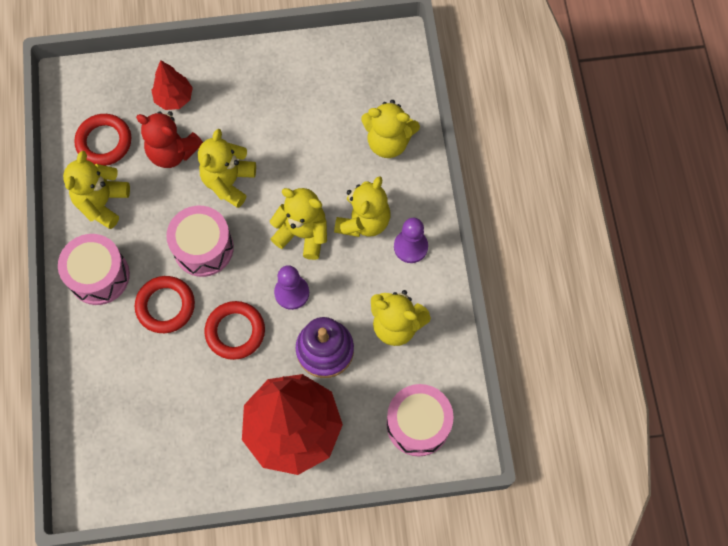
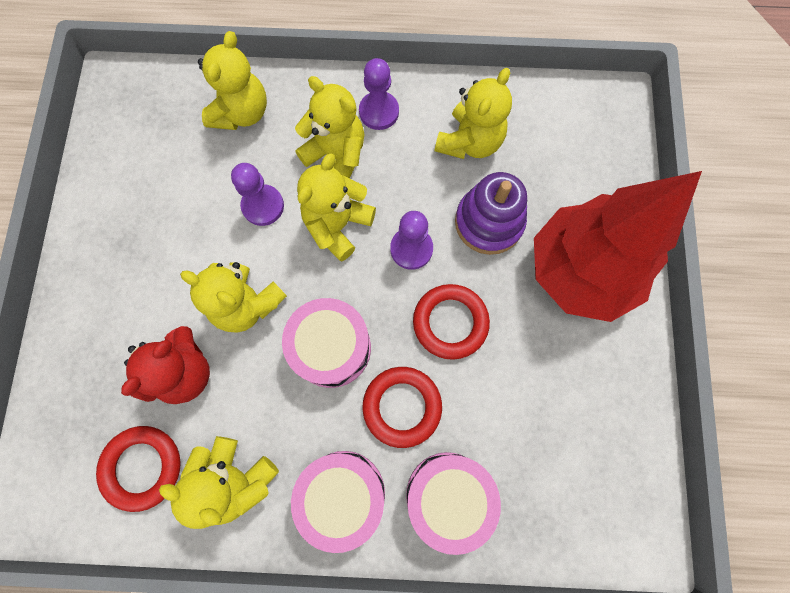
camera: 80 degrees left, 5 degrees up
(174, 98) = (104, 360): red tree -> none
(309, 175) = (263, 206): none -> purple pawn
(418, 424) = (586, 140): pink drum -> pink drum (448, 496)

